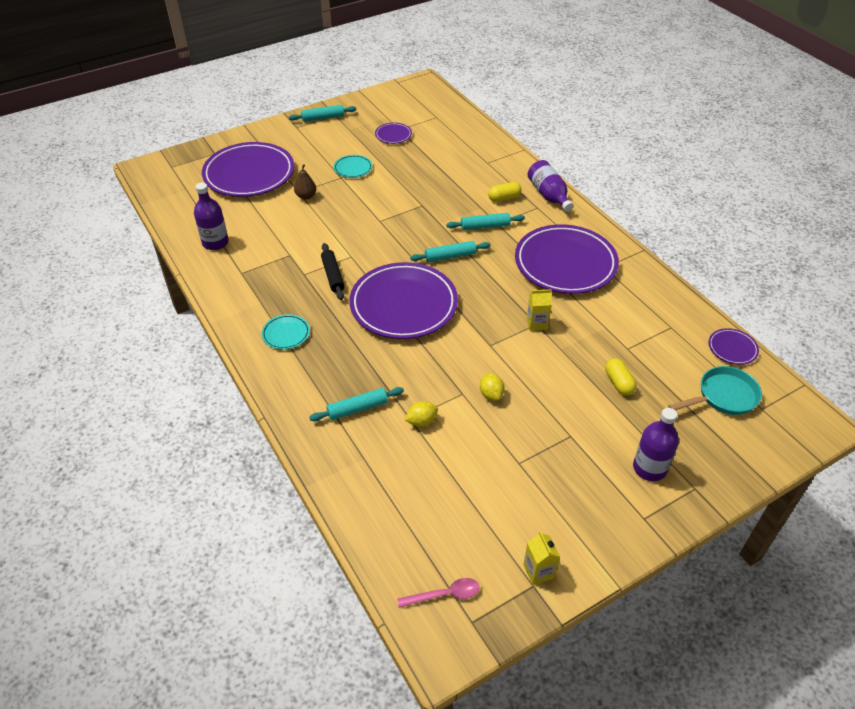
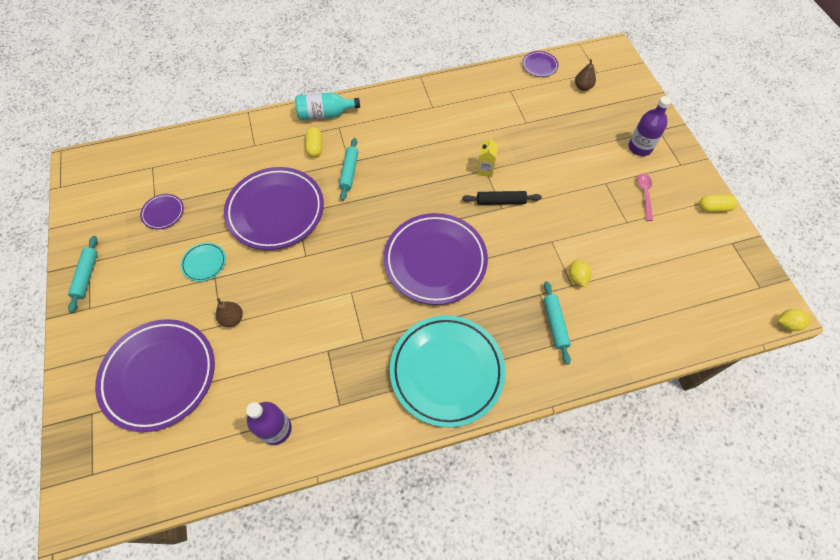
camera: 75 degrees left, 15 degrees up
(286, 334) = (447, 371): turquoise plate -> turquoise plate, size x2.33
(333, 275) = (374, 314): black rolling pin -> black rolling pin (500, 201)
(444, 594) = (739, 299): pink spoon -> pink spoon (644, 194)
(450, 256) = (381, 209): turquoise rolling pin -> none
(491, 394) = (556, 222): yellow lemon -> yellow lemon (787, 324)
(538, 571) = (720, 236): yellow carton -> none
(549, 195) = (325, 114): purple bottle -> turquoise bottle
(565, 263) = (420, 130): purple plate -> purple plate (275, 211)
(618, 383) = (559, 139): yellow capsule -> yellow capsule (714, 208)
(723, 396) = (582, 87): turquoise pan -> brown pear

